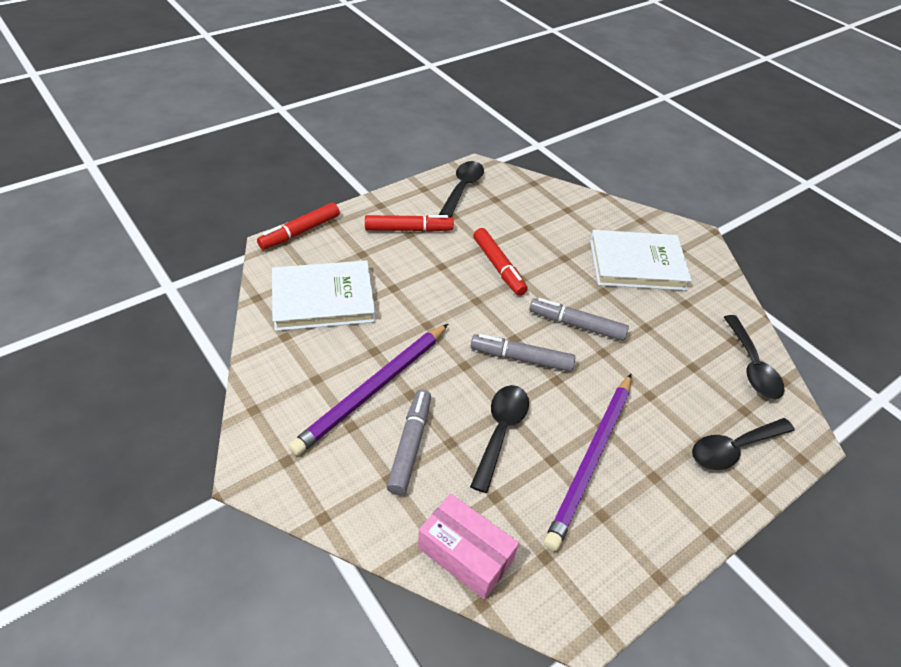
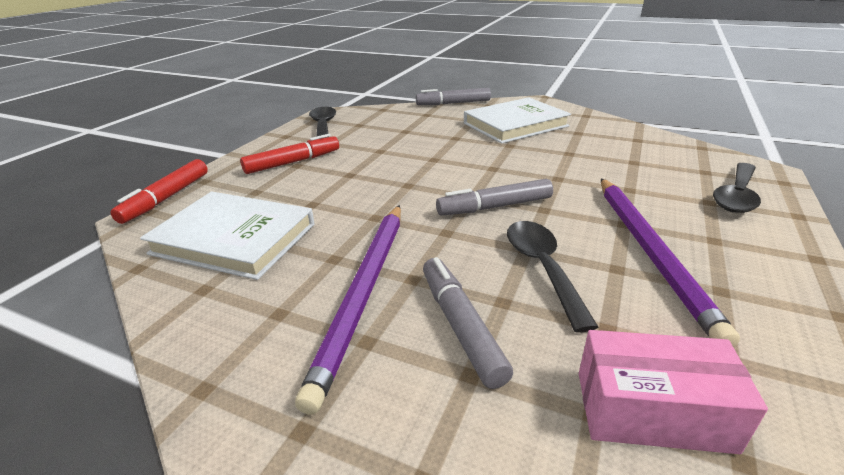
camera: 25 degrees left, 15 degrees down
(323, 299) = (234, 239): white book -> white book turned 60 degrees clockwise
(498, 267) = (405, 159): red marker -> none
(576, 325) = (514, 170): grey marker -> grey marker (453, 103)
(752, 366) = (670, 147): black spoon -> none

